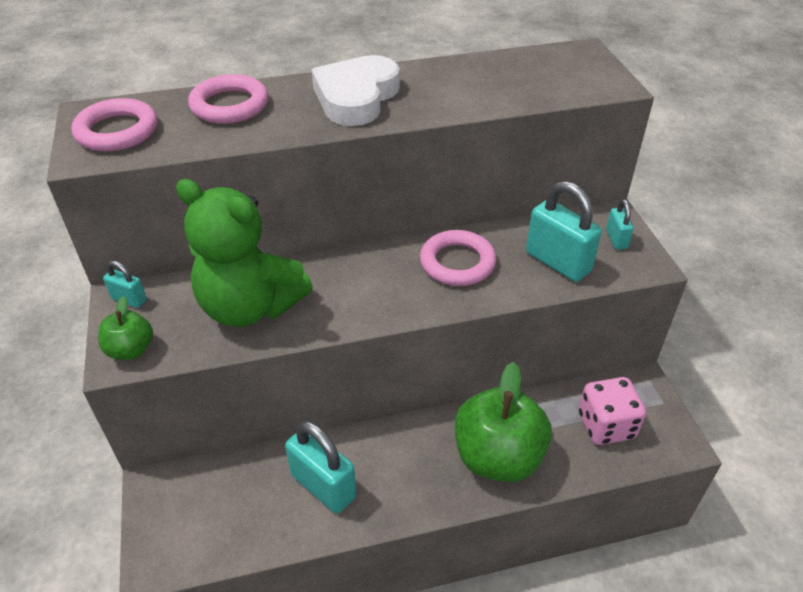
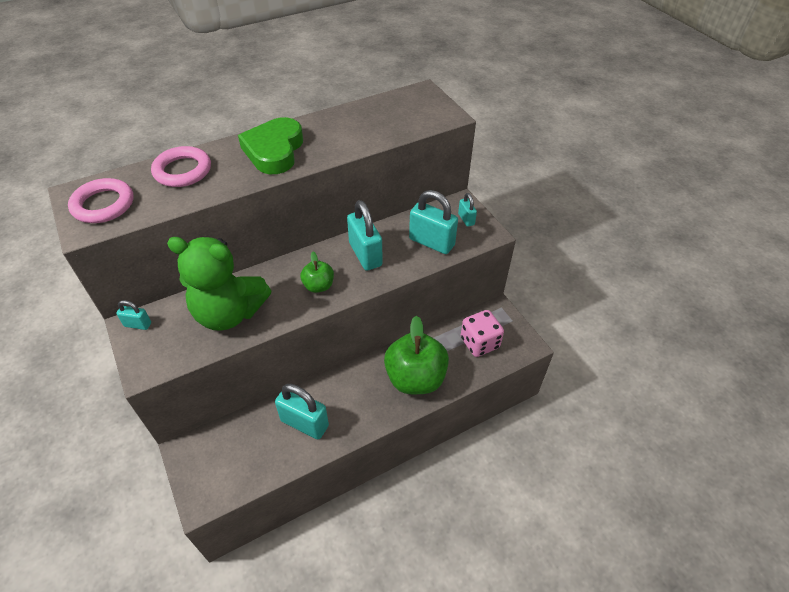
camera: 15 degrees left, 5 degrees up
(131, 350) = (151, 361): green apple -> green apple (318, 286)
(356, 97) = (274, 151): white heart -> green heart
(457, 263) = (365, 254): pink ring -> turquoise padlock

